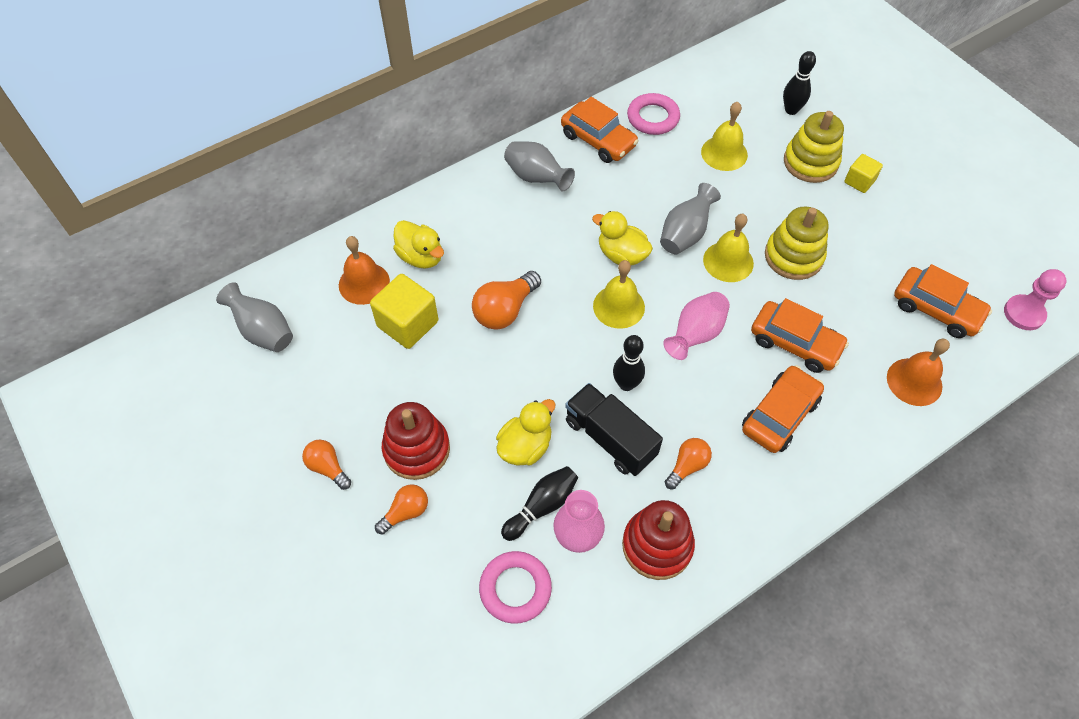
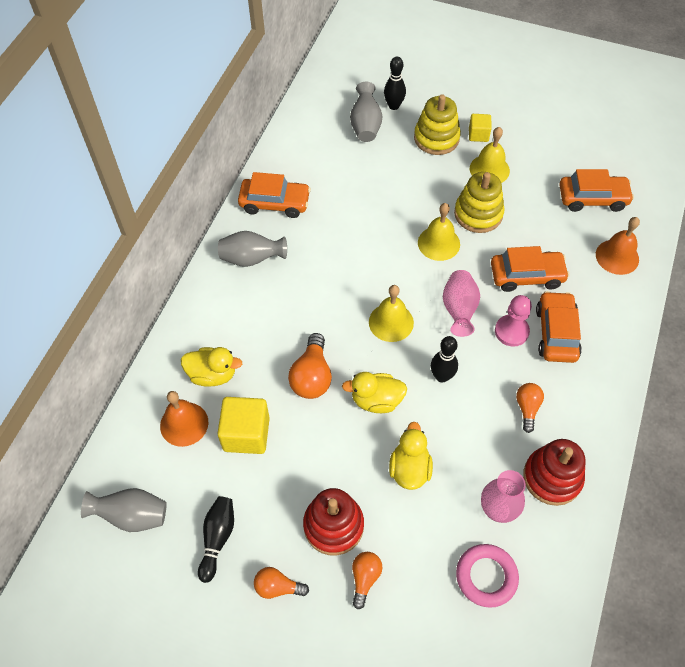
camera: 35 degrees left, 0 degrees up
(542, 506) = (456, 505): black bowling pin -> black bowling pin (217, 539)
(610, 438) = (462, 423): black truck -> none
(621, 255) = (362, 282): yellow duck -> yellow duck (376, 400)
(653, 118) = (301, 164): pink ring -> none
(685, 234) = (394, 240): grey vase -> grey vase (365, 125)
(724, 153) = (373, 163): yellow bell -> yellow bell (489, 169)
(1024, 313) = (643, 170): pink pawn -> pink pawn (511, 331)

